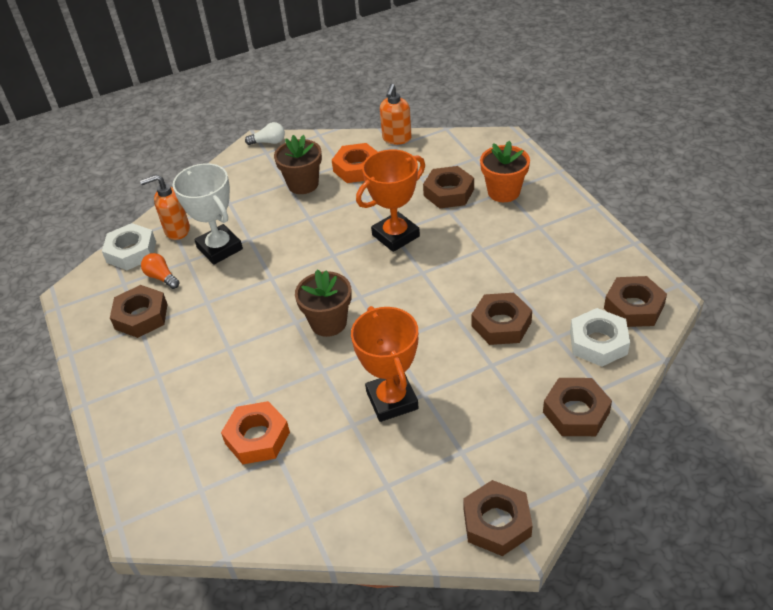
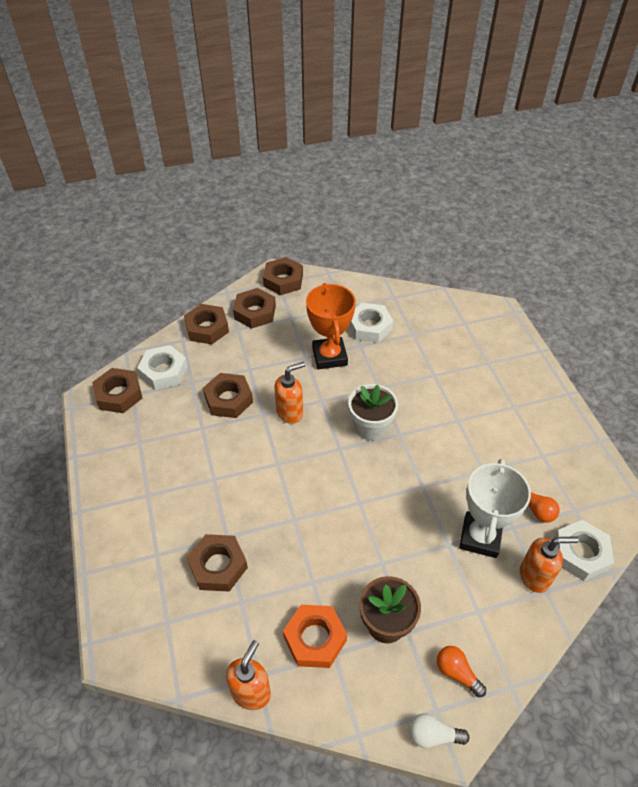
camera: 175 degrees left, 5 degrees up
(141, 316) = (544, 466): brown nut -> brown nut (255, 312)
(220, 248) = (480, 537): white trophy -> white trophy turned 45 degrees clockwise
(250, 170) = (457, 673): none -> orange light bulb
(257, 437) = (428, 347): orange nut -> none
(328, 323) = (370, 427): brown flower pot -> white flower pot
(343, 456) = (369, 327): none -> white nut
(395, 236) = (292, 514): orange trophy -> none
(424, 322) = (290, 412): none -> orange soap dispenser
(503, 192) = (159, 552): orange flower pot -> none

